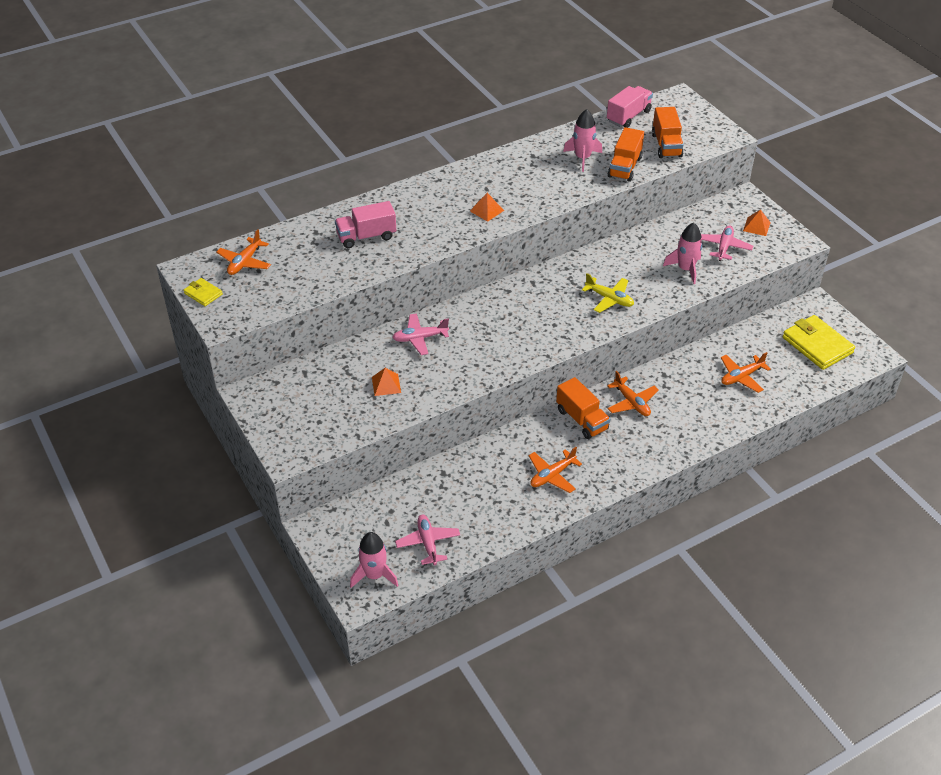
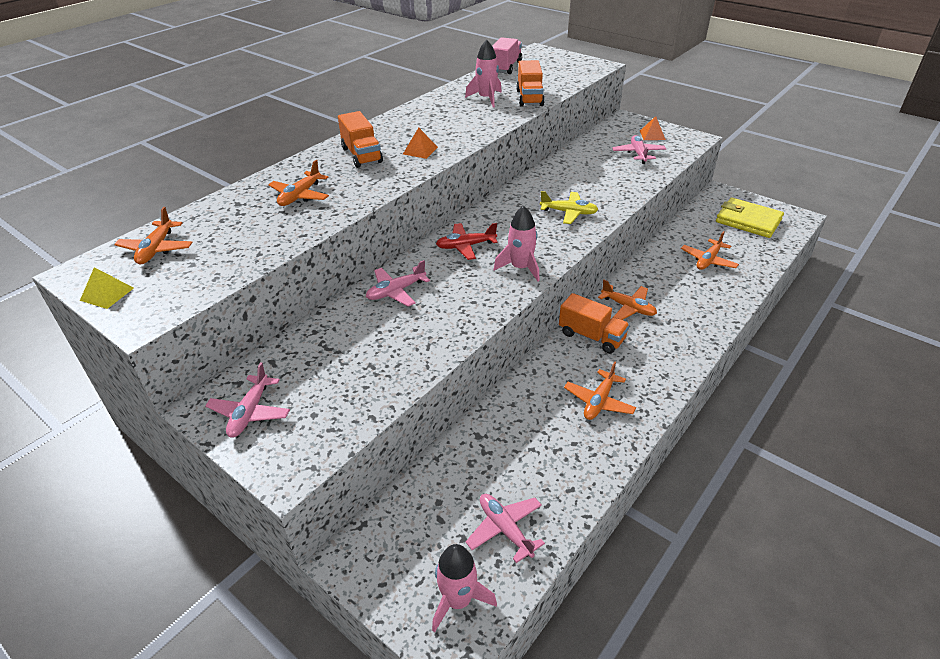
camera: 20 degrees left, 5 degrees down
(203, 294) = (107, 294): yellow wallet -> yellow pyramid
(277, 407) = (250, 412): none -> pink plane
(366, 236) = (300, 196): pink truck -> orange plane
(386, 385) = (380, 349): orange pyramid -> none
(498, 310) = (466, 246): none -> red plane
(666, 145) = (553, 79): orange truck -> orange truck (362, 155)
(685, 269) = (619, 175): pink rocket -> pink rocket (520, 268)

